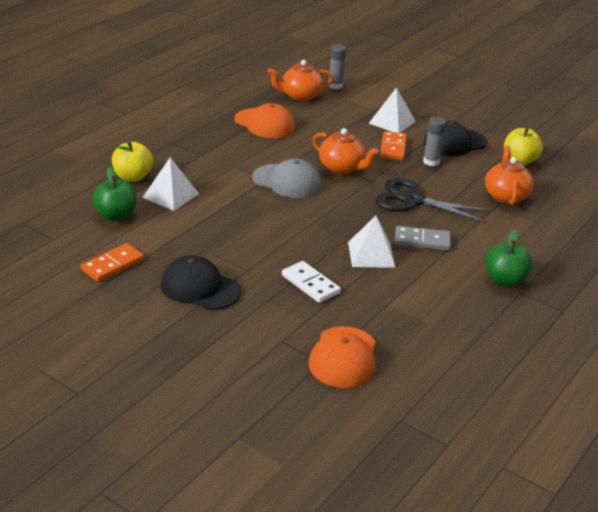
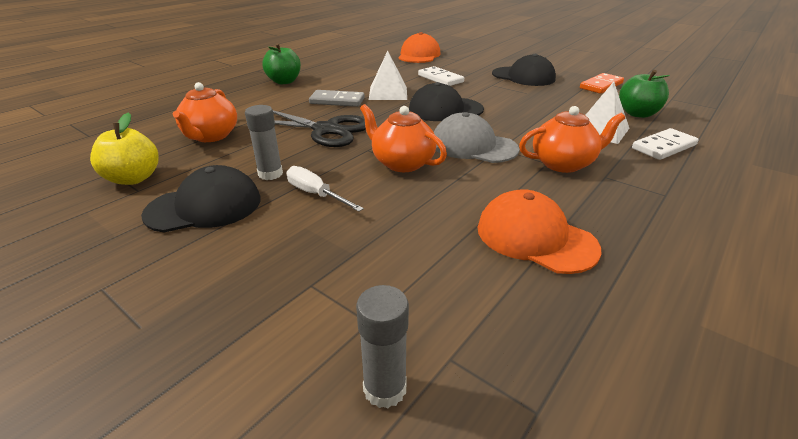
camera: 175 degrees left, 0 degrees up
(132, 177) = (664, 147): yellow apple -> white domino
(300, 96) = (481, 331): orange teapot -> orange teapot (563, 164)
(307, 225) = (445, 110): none -> black cap
(392, 122) = (288, 250): white pyramid -> none
(393, 148) = (316, 194): orange domino -> white screwdriver

